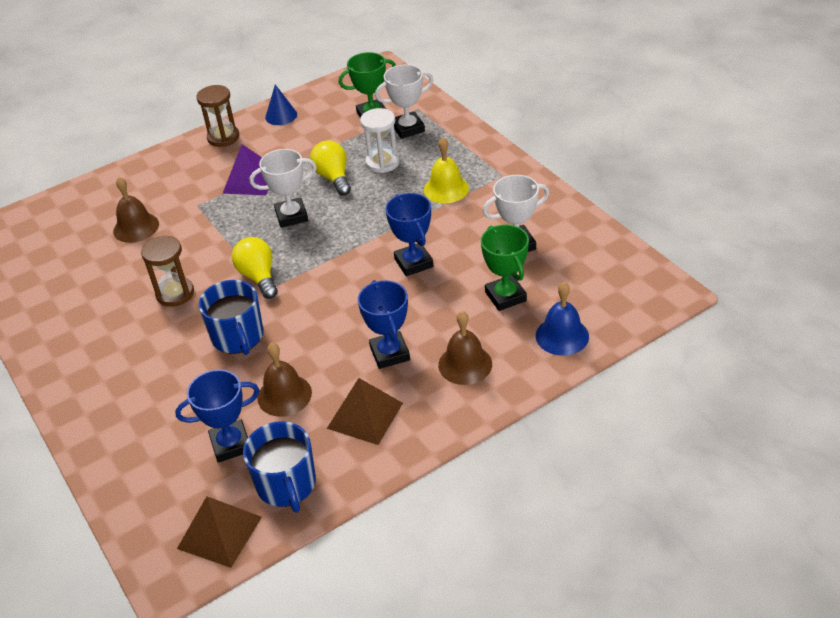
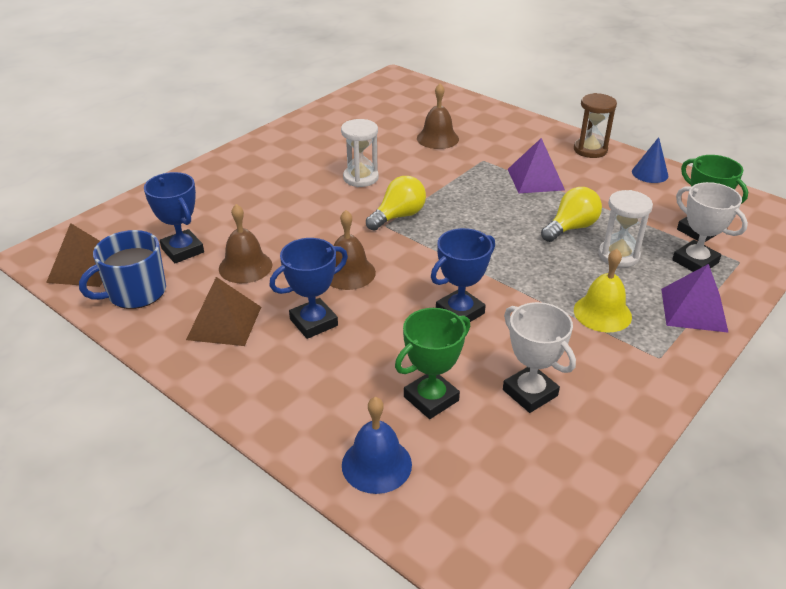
camera: 70 degrees right, 5 degrees down
(175, 293) = (360, 178): brown hourglass -> white hourglass
(238, 337) = (315, 223): blue mug -> none
(291, 216) = (495, 215): white trophy -> none
(460, 145) = (693, 309): none -> purple pyramid
(465, 364) = (309, 383): brown bell -> brown bell (348, 273)

